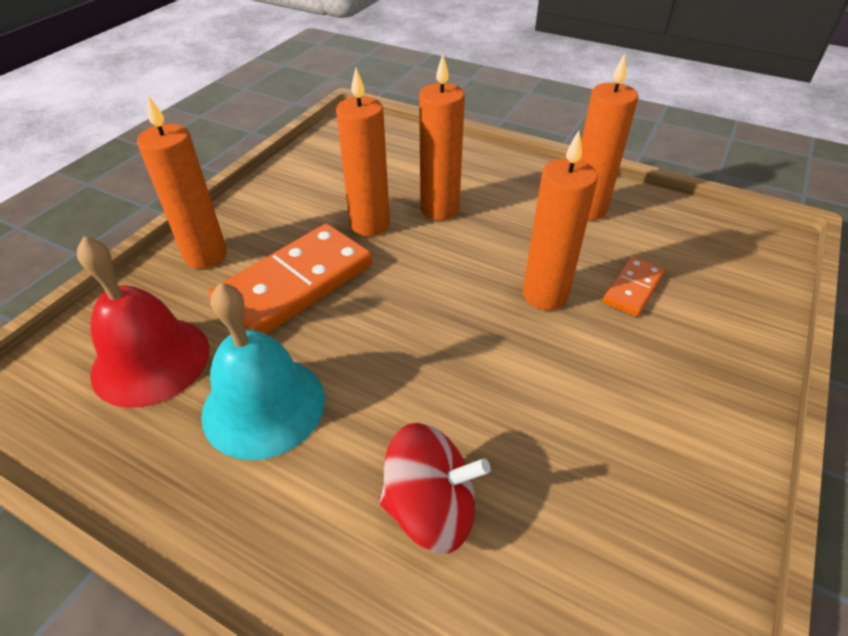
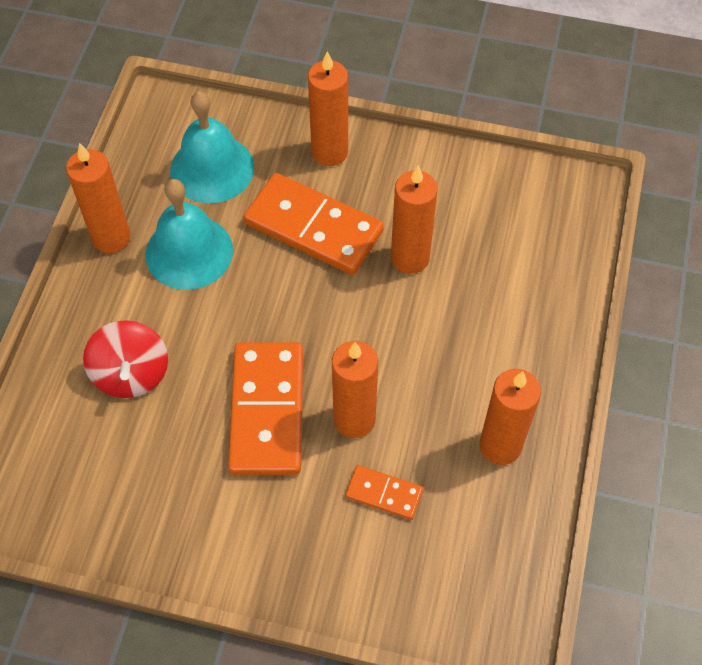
camera: 75 degrees right, 15 degrees up
(151, 360) = (212, 168): red bell -> turquoise bell
(439, 209) = (453, 310): orange candle -> orange candle (111, 237)
(521, 364) = (267, 411): none -> orange domino

